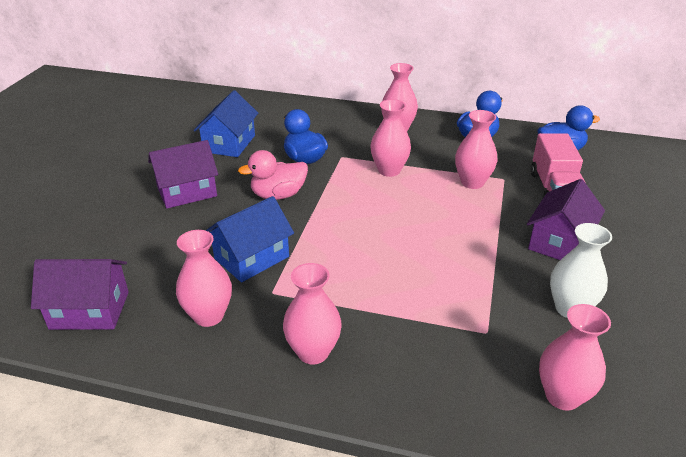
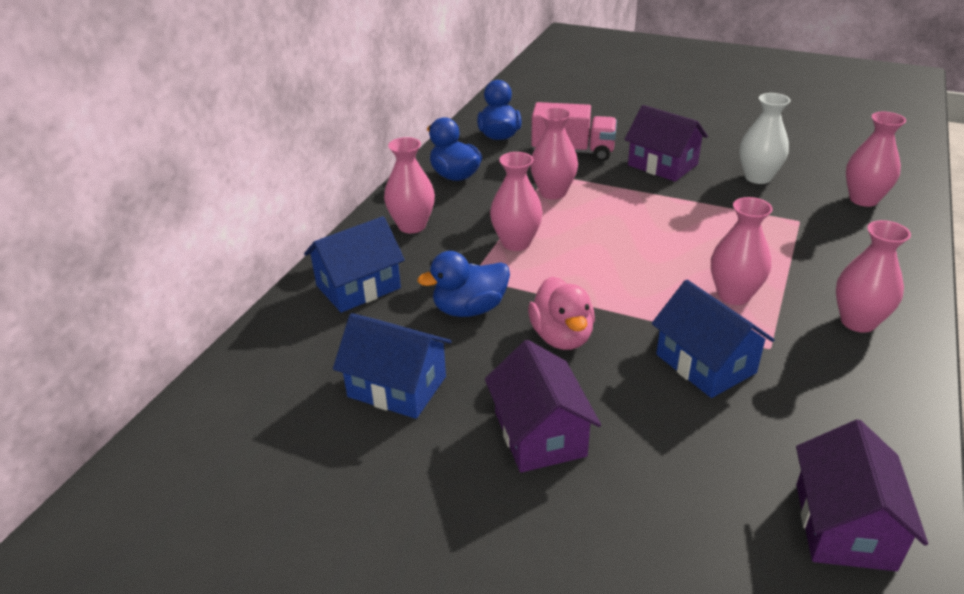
camera: 80 degrees left, 0 degrees up
(209, 316) = (824, 401): pink vase -> pink vase (733, 295)
(321, 120) = (358, 287): none -> blue house

